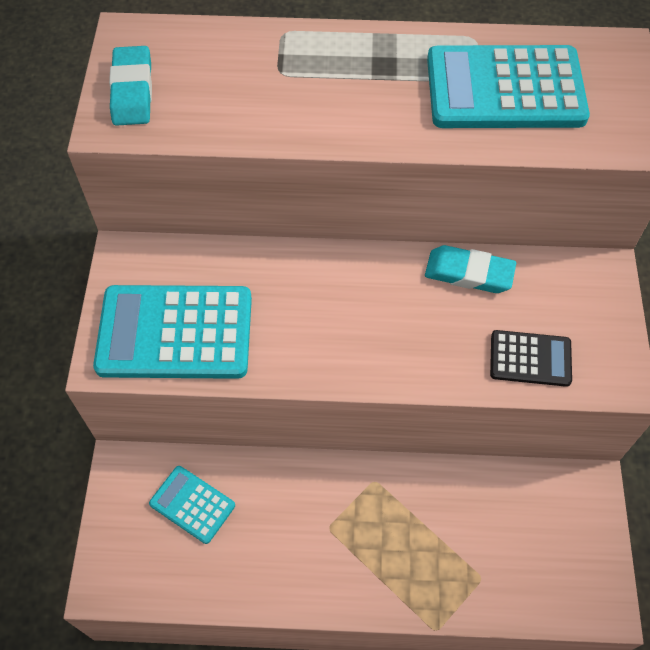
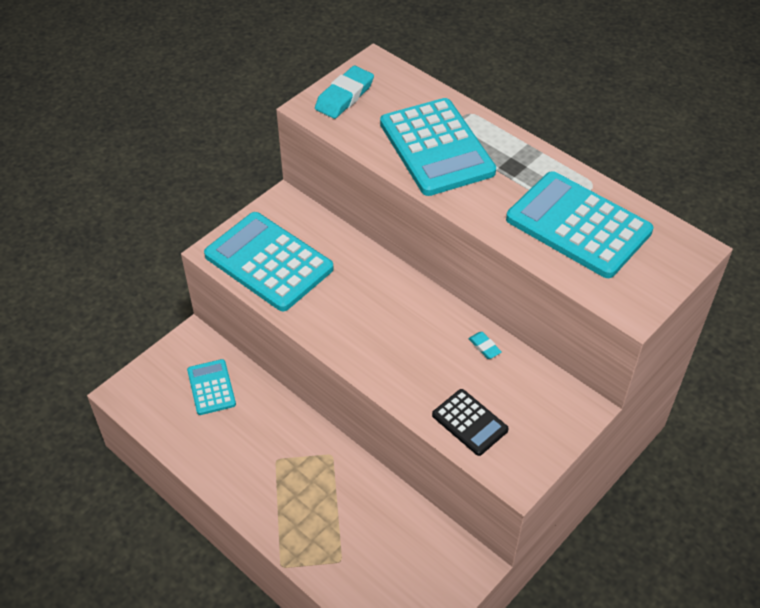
camera: 40 degrees right, 10 degrees down
(289, 91) = (436, 148): none -> turquoise calculator
(469, 273) = (484, 347): turquoise eraser -> turquoise eraser, size x0.50

